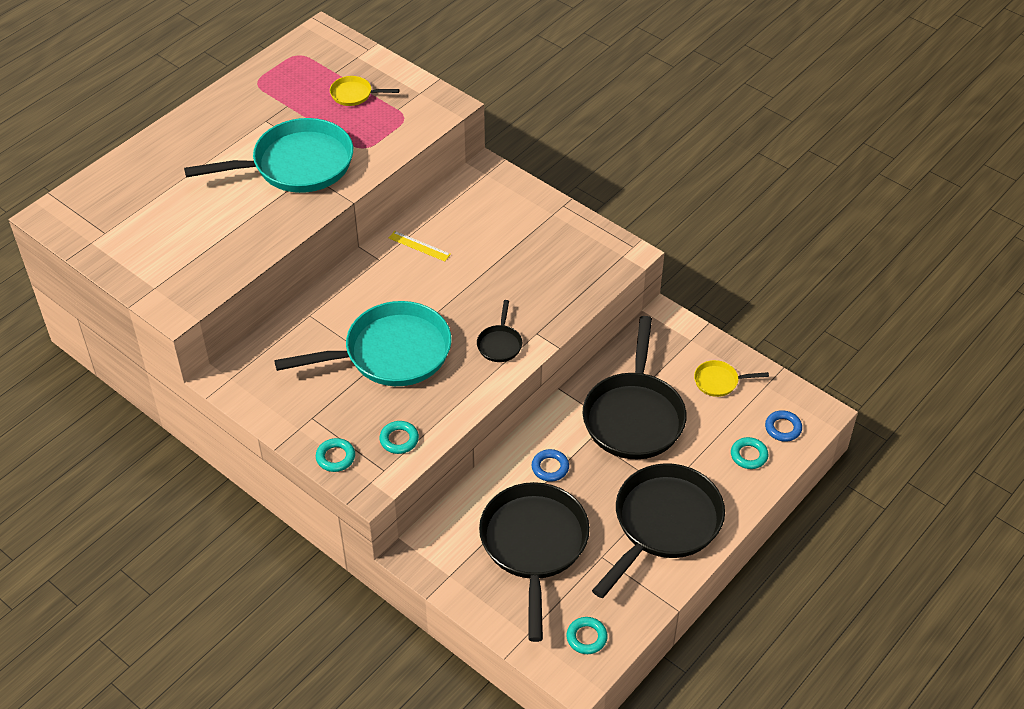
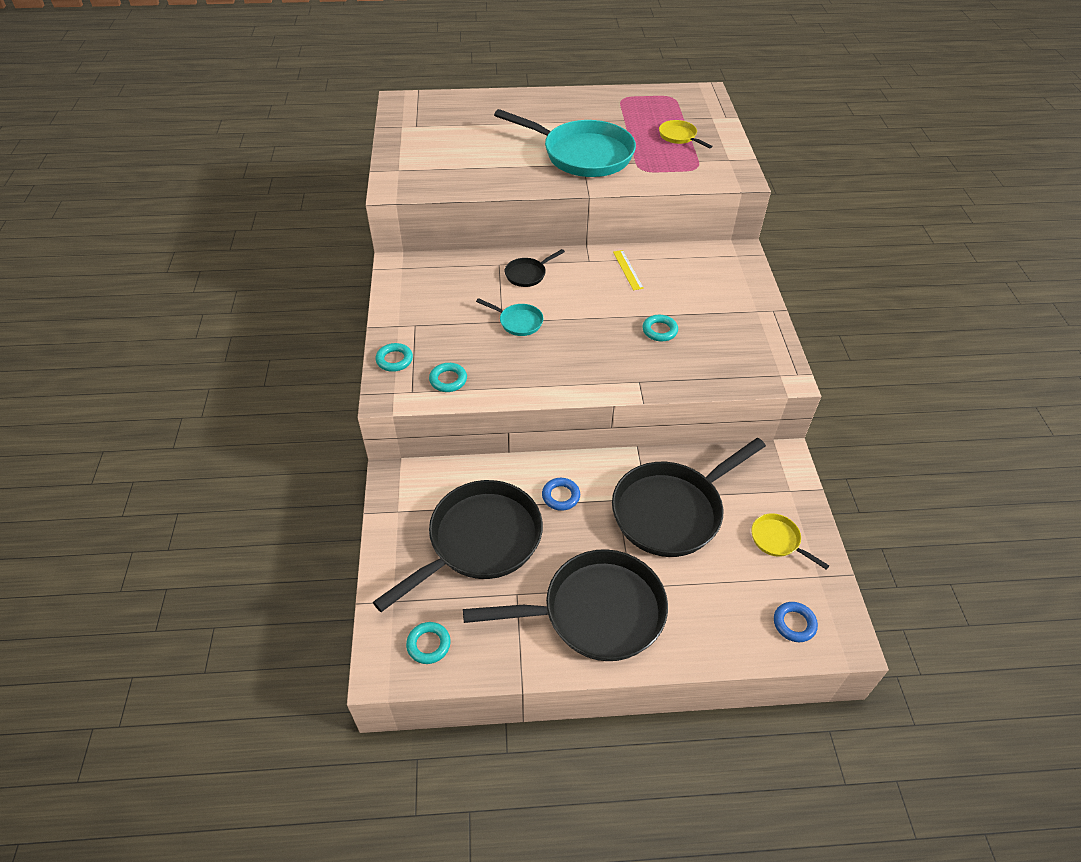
camera: 45 degrees right, 0 degrees up
(391, 353) = (518, 322): turquoise pan -> turquoise pan, size x0.44
(500, 344) = (601, 369): black pan -> black pan (527, 274)
(749, 455) = (735, 620): turquoise ring -> turquoise ring (659, 330)

